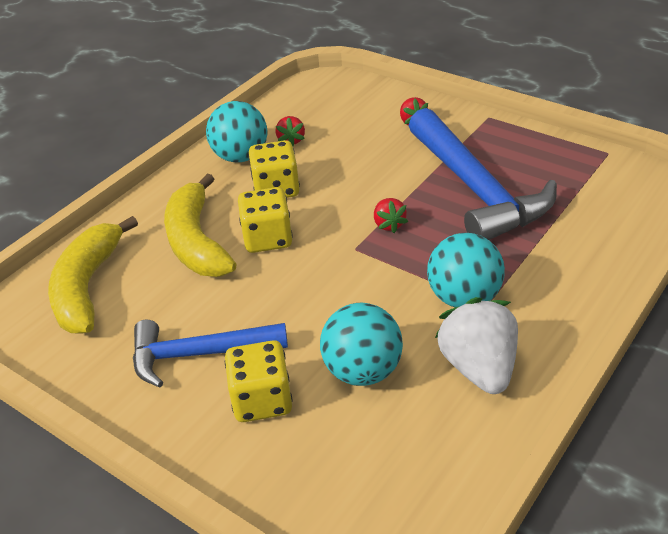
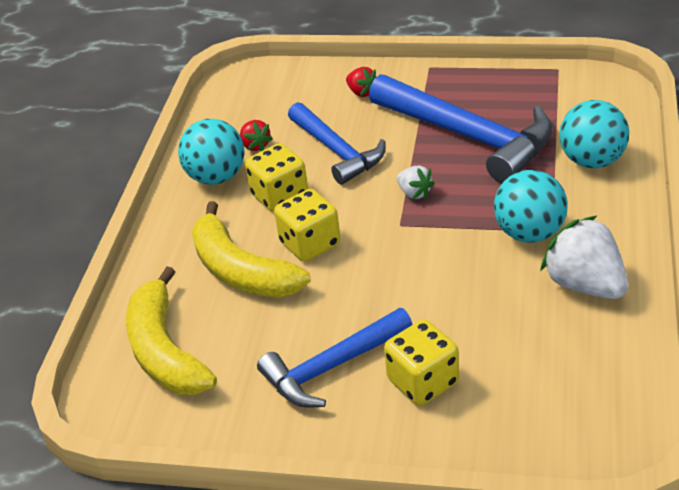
camera: 25 degrees left, 0 degrees up
(352, 166) = (336, 151): none -> blue hammer
(362, 371) = (491, 324): turquoise ball -> turquoise ball (592, 161)
(389, 224) = (414, 193): red strawberry -> white strawberry

